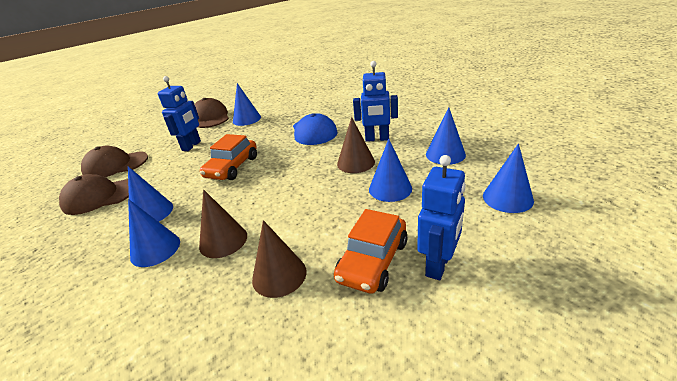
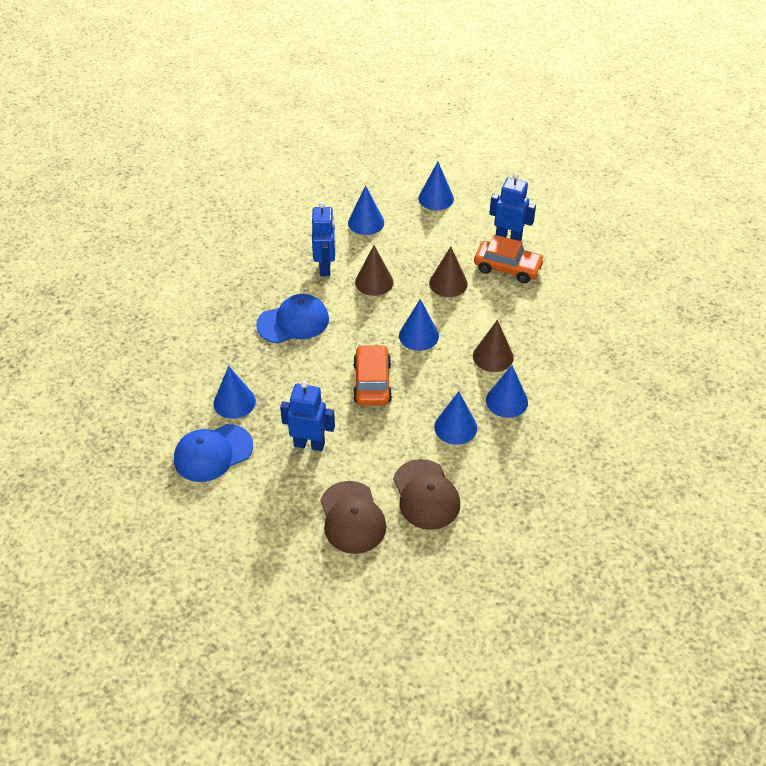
camera: 100 degrees left, 15 degrees up
(210, 117) = (213, 453): brown cap -> blue cap
(232, 167) = (372, 382): orange car -> orange car turned 105 degrees counterclockwise
(279, 275) = (526, 314): brown cone -> brown cone (448, 283)
(390, 188) = (420, 259): blue cone -> blue cone (418, 335)

